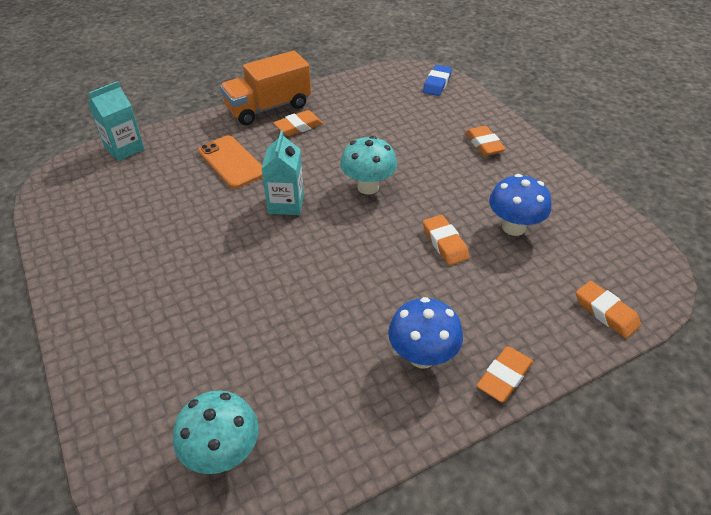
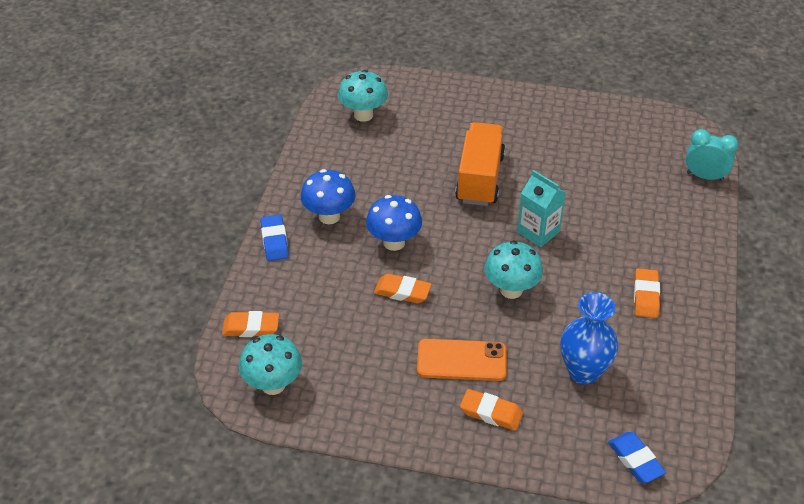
camera: 130 degrees right, 0 degrees up
(124, 149) = (705, 176): turquoise carton -> turquoise clock
(231, 162) = (626, 227): orange phone -> orange phone (461, 360)
(268, 107) = (700, 293): orange truck -> orange truck (480, 178)
(400, 124) = (583, 372): none -> blue vase
(504, 377) = (274, 241): orange eraser -> blue eraser
(513, 227) = (373, 344): blue mushroom -> blue mushroom (394, 242)
(624, 257) = (273, 384): none -> turquoise mushroom

